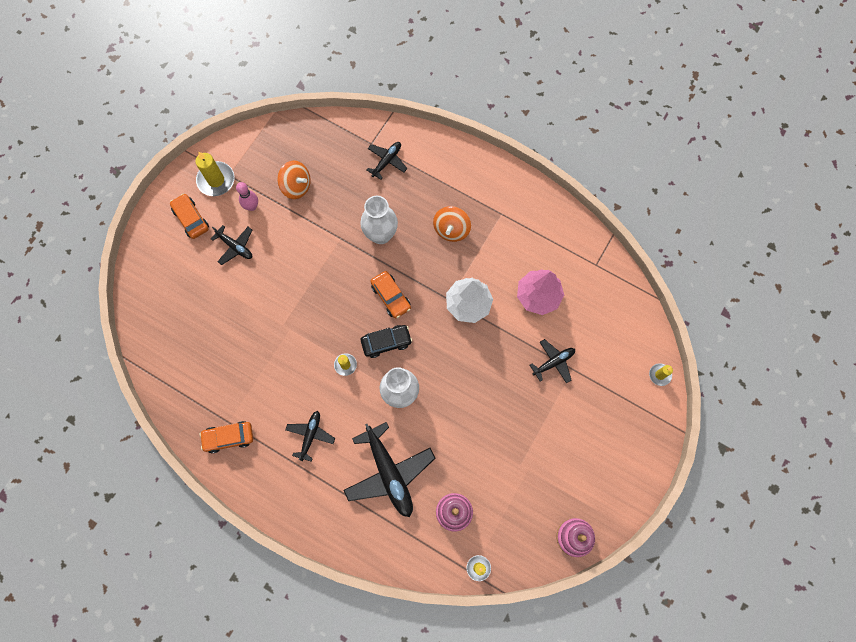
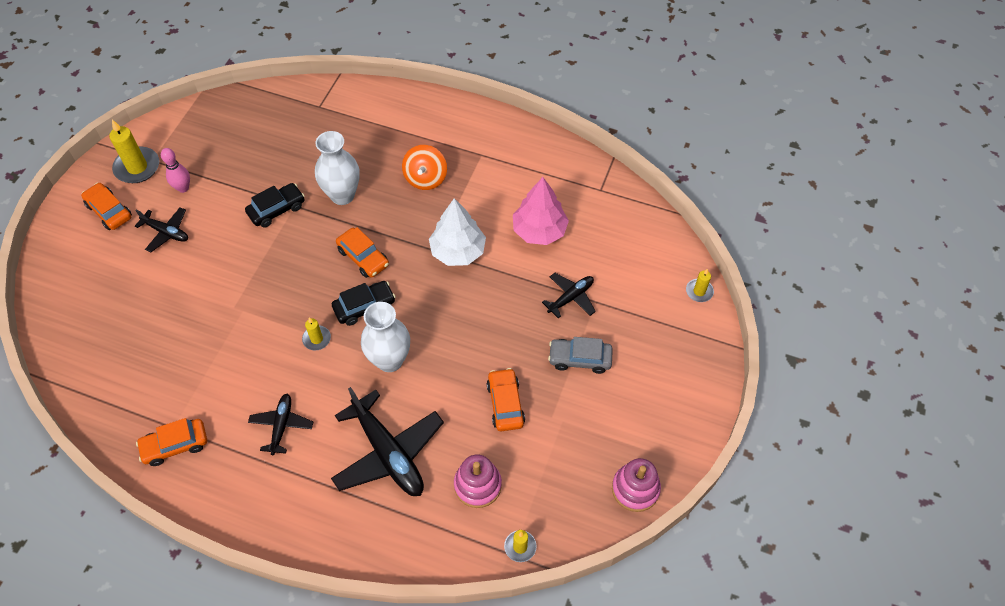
camera: 10 degrees left, 15 degrees down
(296, 186) = (235, 160): orange spinning top -> none
(326, 240) = (276, 209): none -> black car
(387, 161) = (340, 121): black plane -> none
(485, 447) = (505, 404): none -> orange car
(551, 419) = (580, 359): none -> grey car

